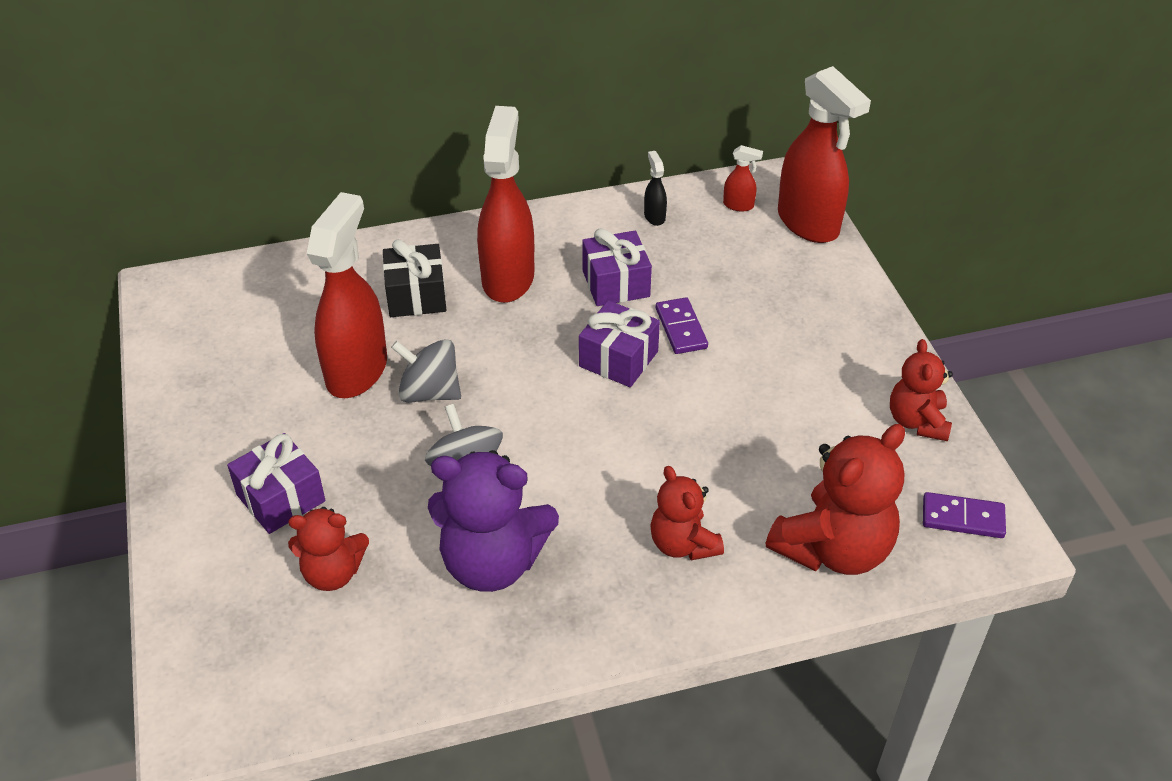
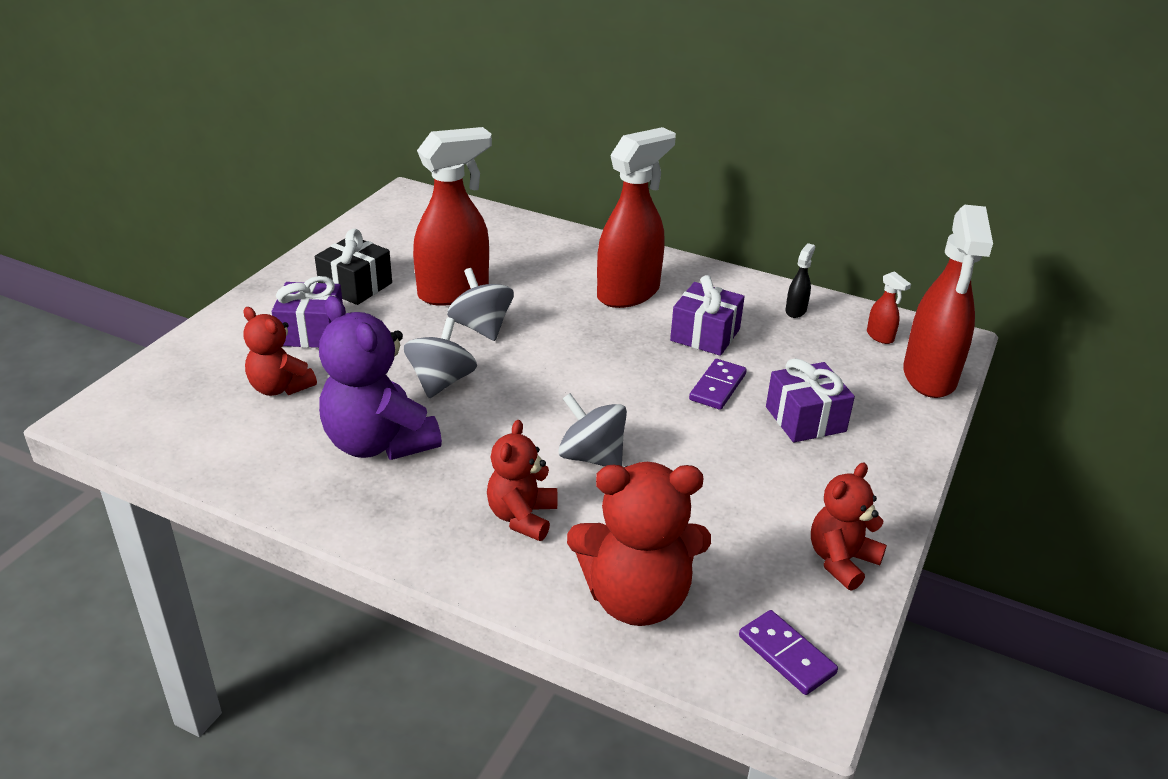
camera: 40 degrees right, 10 degrees down
(416, 296) = (551, 272): black gift -> black gift (355, 286)
(618, 359) = (641, 379): purple gift -> purple gift (805, 419)
(667, 455) = (591, 456): none -> grey spinning top

